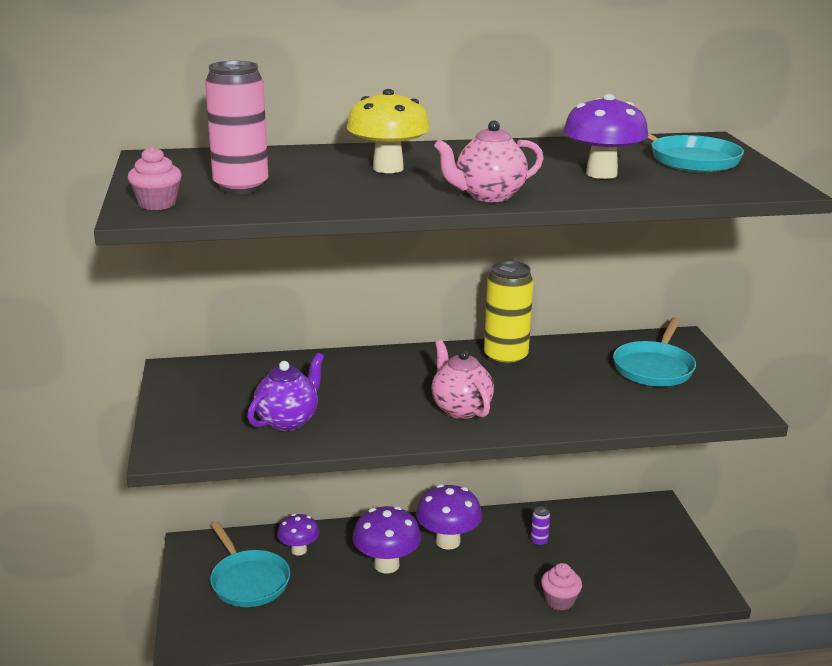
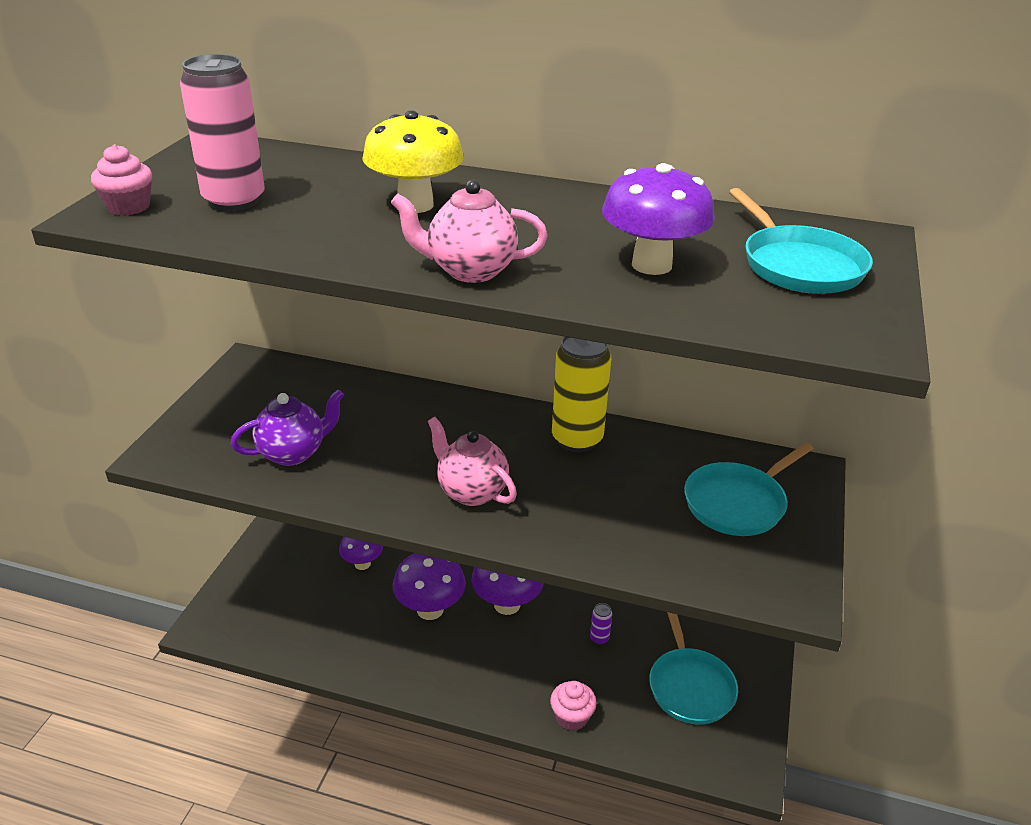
camera: 25 degrees right, 10 degrees up
(248, 581) = (297, 581): turquoise pan -> turquoise pan (690, 686)
(460, 409) = (471, 491): pink teapot -> pink teapot turned 45 degrees counterclockwise

